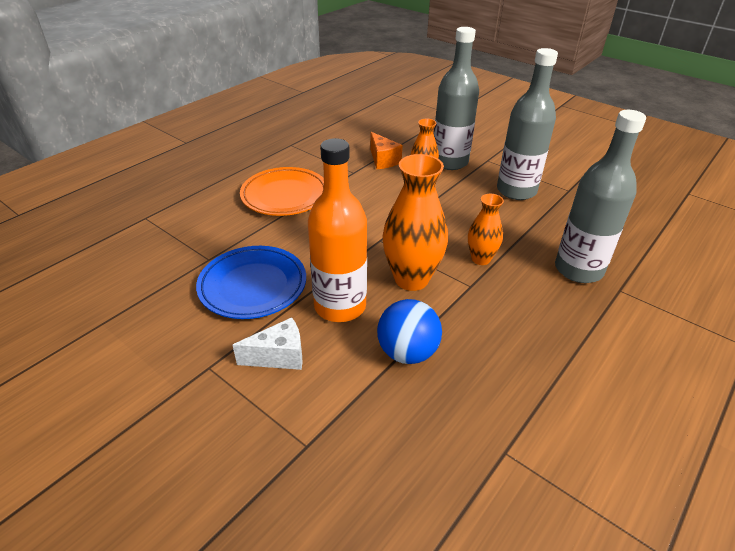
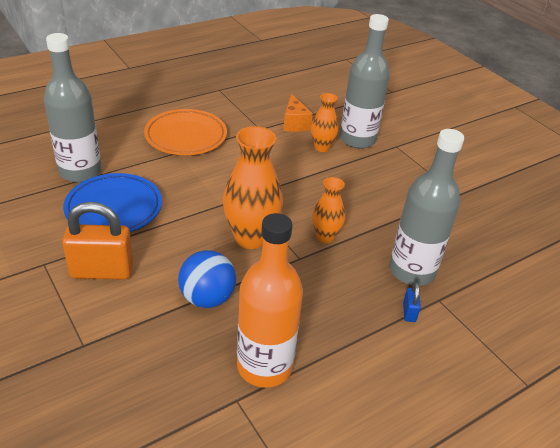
camera: 15 degrees right, 0 degrees up
(279, 356) = (102, 271): white cheese -> orange padlock
(340, 306) = (175, 244): orange bottle -> orange bottle (264, 366)
(516, 191) = (404, 182): grey bottle -> grey bottle (80, 171)
(603, 309) = (409, 312): none -> blue padlock

